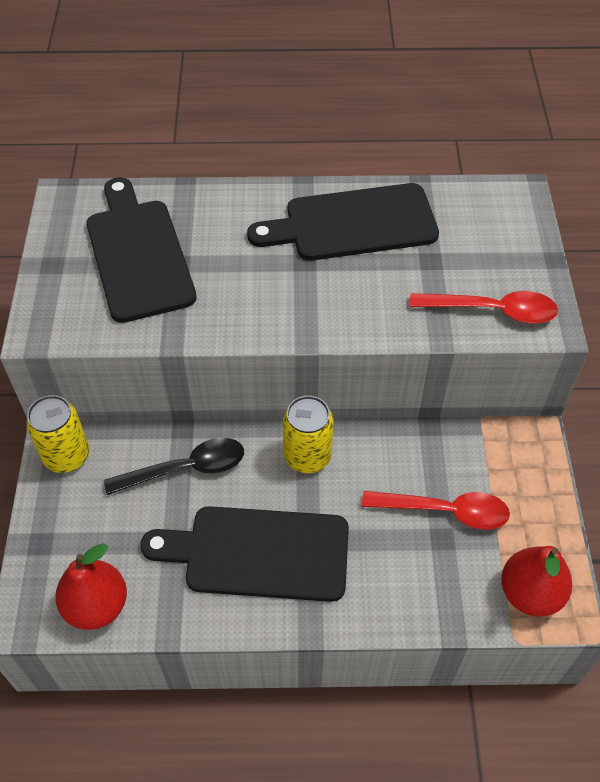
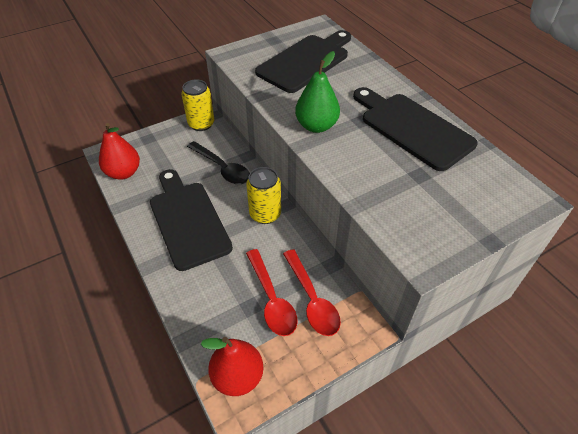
camera: 60 degrees right, 5 degrees down
(282, 309) = (316, 126): none -> green pear
(492, 311) = (406, 223): red spoon -> red spoon (312, 299)

